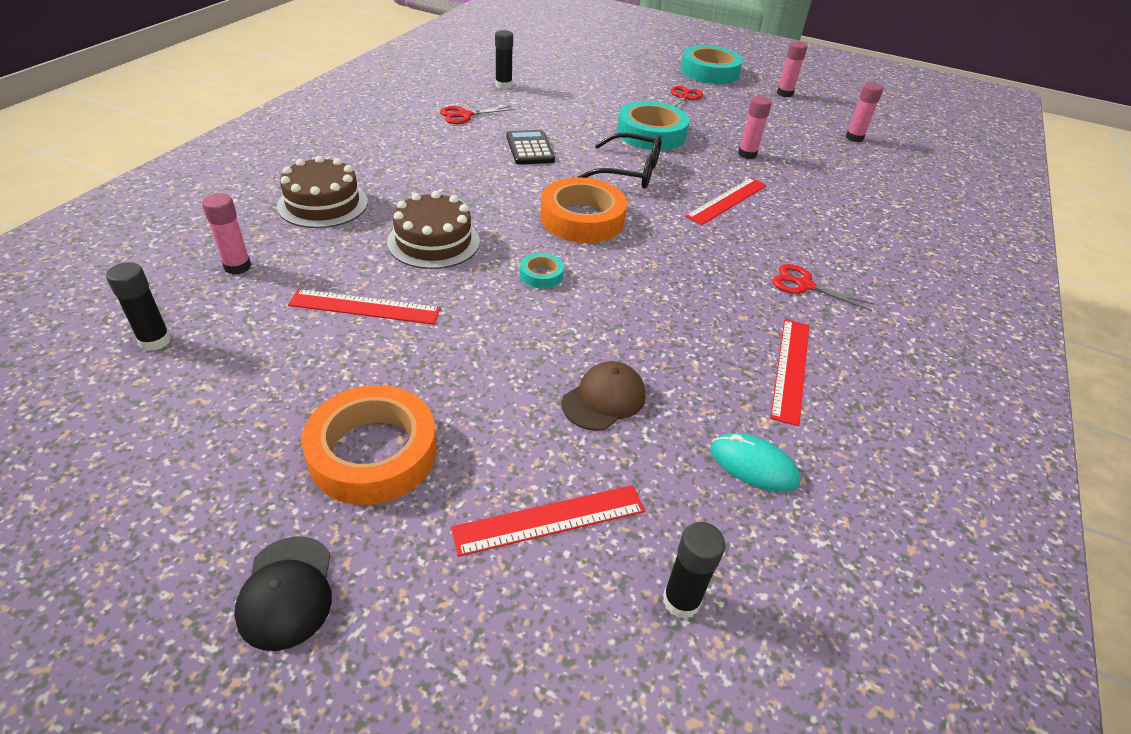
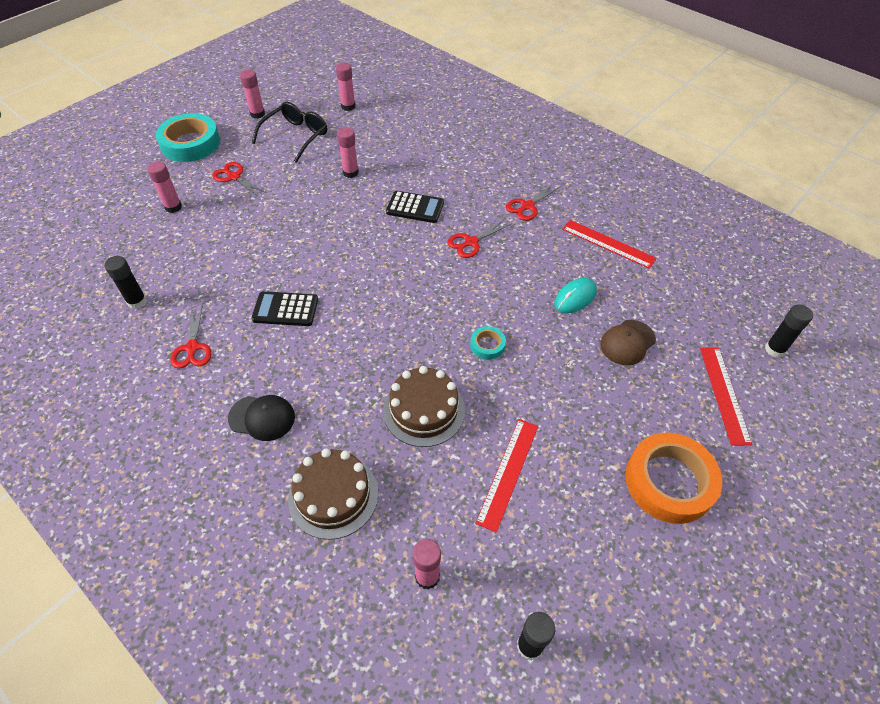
camera: 70 degrees left, 10 degrees up
(287, 592) = (780, 539): black cap -> black cap (262, 417)
(582, 219) = (416, 301): orange tape -> none
(604, 399) = (627, 342): brown cap -> brown cap turned 105 degrees counterclockwise
(621, 79) = (173, 207): none -> pink glue stick
(629, 172) = (353, 251): black glasses -> black glasses (296, 136)
(651, 133) = (292, 219): turquoise tape -> none
(700, 246) = (471, 242): none -> red scissors
(727, 200) = (415, 208): red ruler -> black calculator
(753, 465) = (685, 289): turquoise mouse -> turquoise mouse (575, 297)

